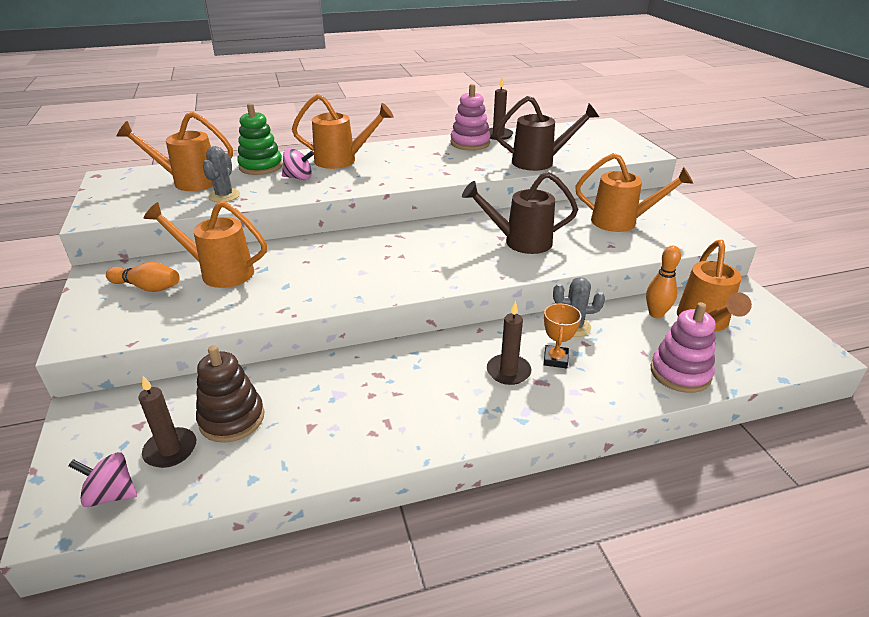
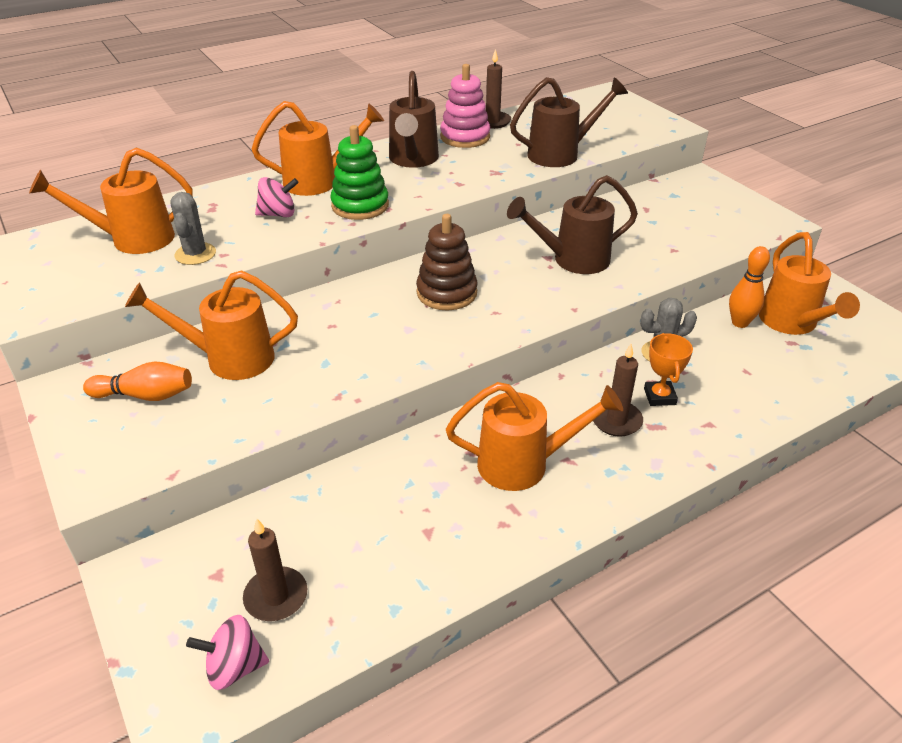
camera: 15 degrees left, 5 degrees up
(232, 419) = (330, 542): brown stacking toy -> brown stacking toy (447, 293)
(261, 166) = (217, 204): green stacking toy -> green stacking toy (360, 206)
(420, 154) = (413, 160): none -> brown watering can
(621, 222) = (671, 217): orange watering can -> orange watering can (524, 464)
(680, 373) = (792, 388): pink stacking toy -> none

